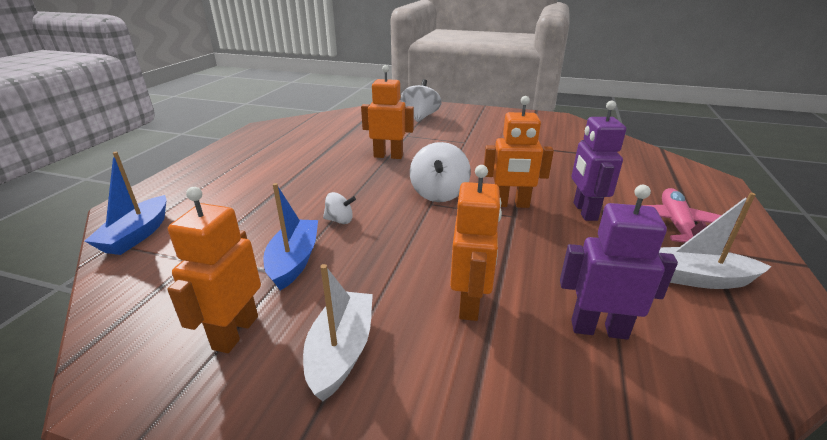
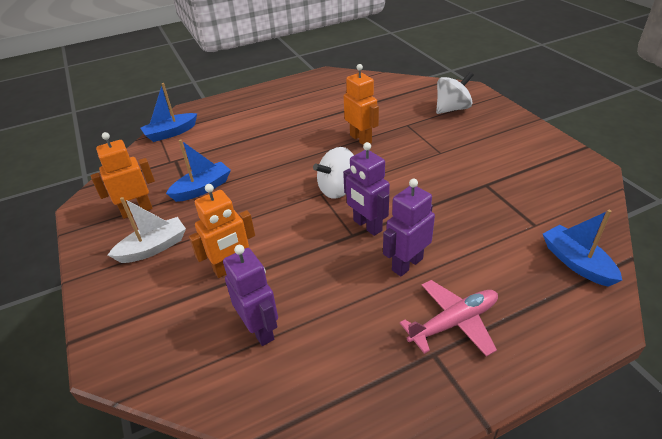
camera: 50 degrees right, 10 degrees up
(340, 220) = (256, 176): white spinning top -> none
(511, 204) = (367, 226): orange robot -> purple robot
(649, 161) = (576, 262): none -> blue boat
(699, 278) = (377, 360): white boat -> none

